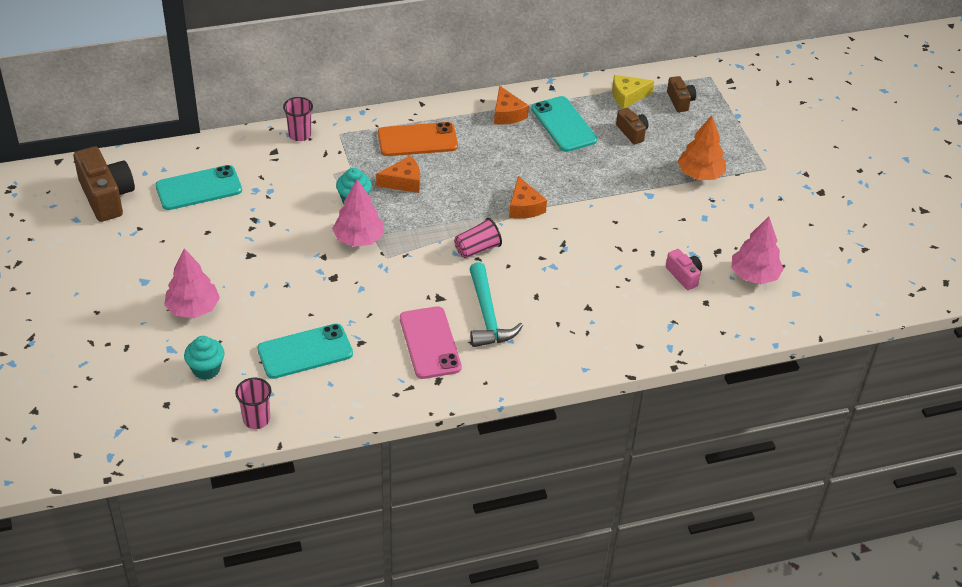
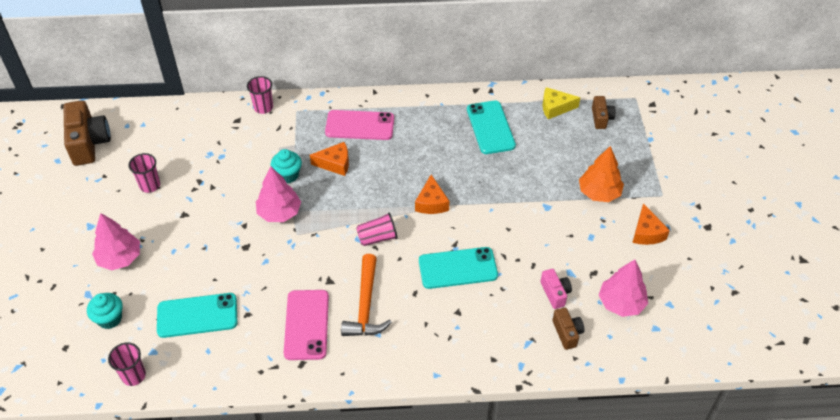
camera: 15 degrees right, 5 degrees up
(198, 231) = (150, 185): none -> pink cup
(199, 188) = (164, 146): turquoise phone -> turquoise phone (458, 268)
(417, 140) = (360, 125): orange phone -> pink phone
(487, 315) = (366, 306): turquoise hammer -> orange hammer
(507, 114) = (444, 111): orange cheese -> orange cheese (646, 233)
(632, 132) = (549, 143): brown camera -> brown camera (567, 333)

